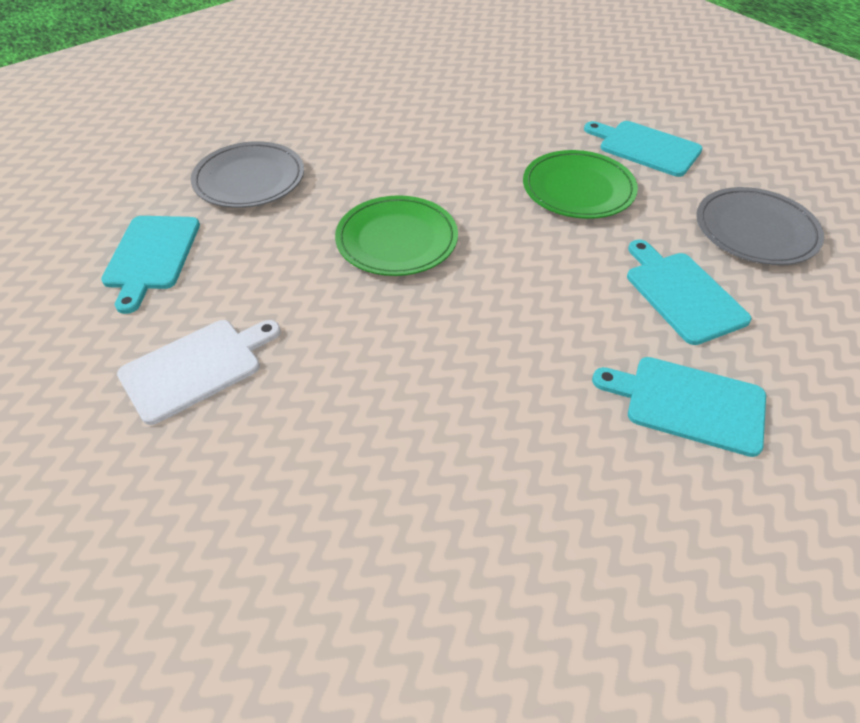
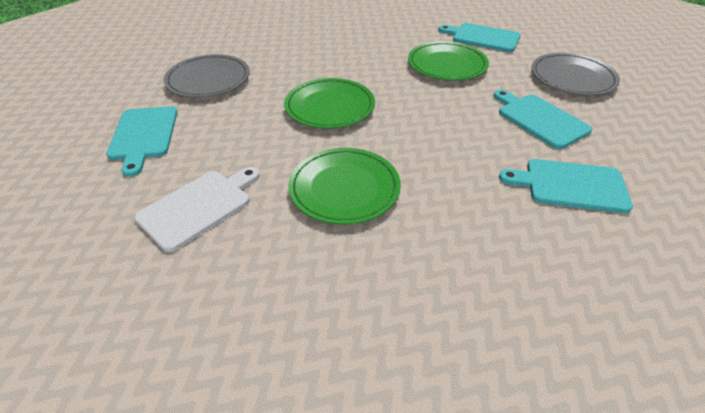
camera: 10 degrees left, 5 degrees down
(382, 366) = (344, 188): none -> green plate

